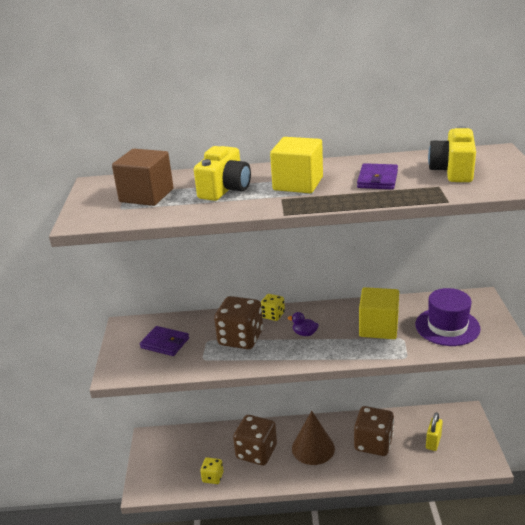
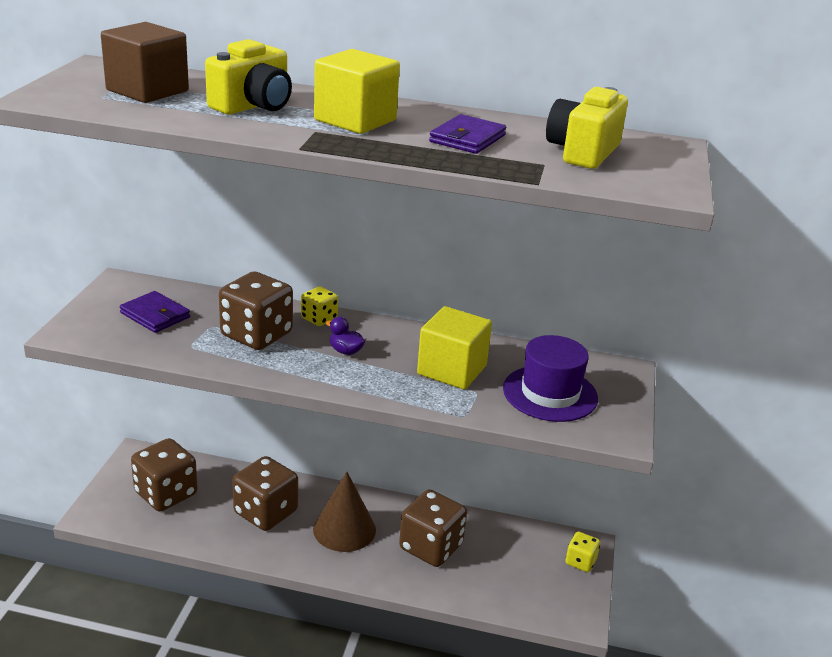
camera: 10 degrees right, 0 degrees up
(184, 459) = (166, 494): none -> brown dice
(213, 477) = (191, 526): yellow dice -> yellow dice (580, 561)
(433, 442) = (516, 570): yellow padlock -> none

